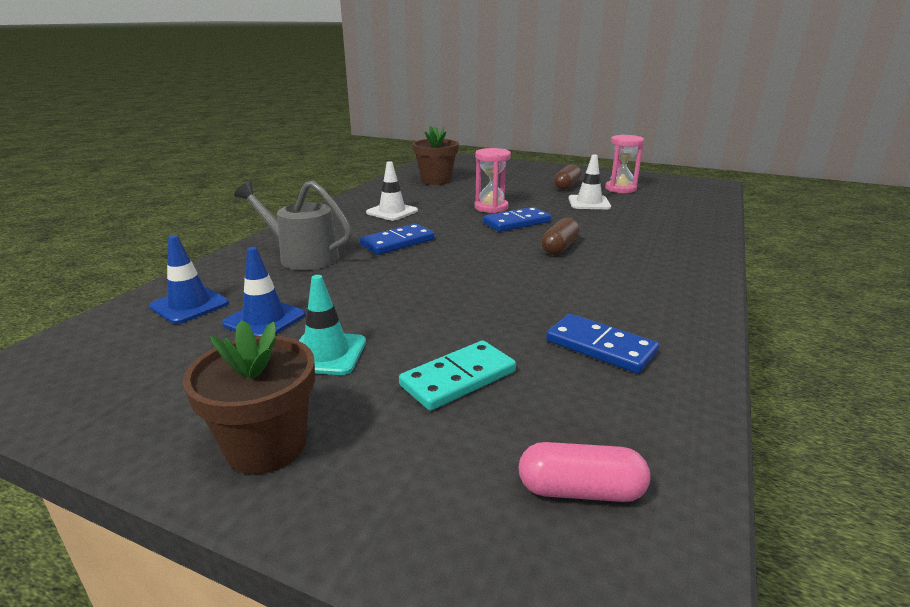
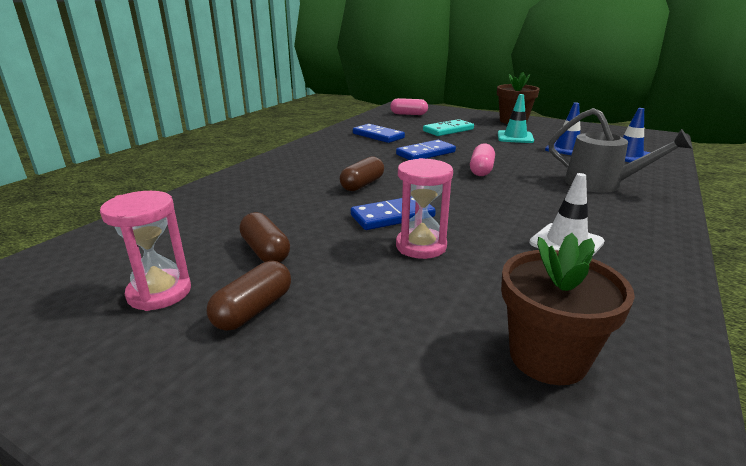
camera: 175 degrees left, 0 degrees up
(397, 242) = (523, 195): blue domino -> blue domino (426, 153)
(426, 271) = (481, 170): none -> pink capsule
(589, 203) = (265, 251): white traffic cone -> brown capsule

